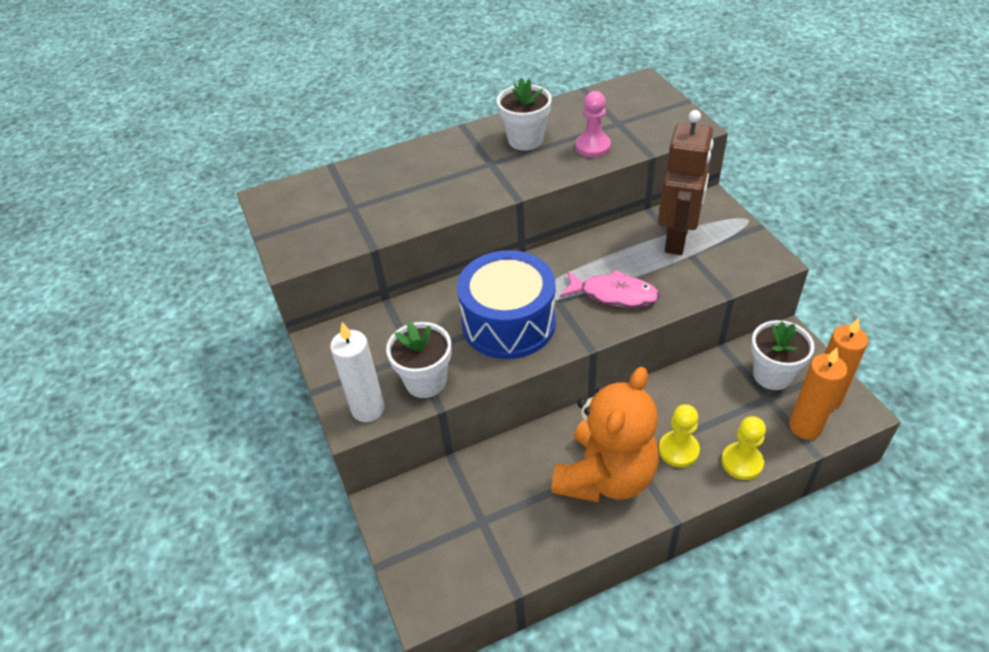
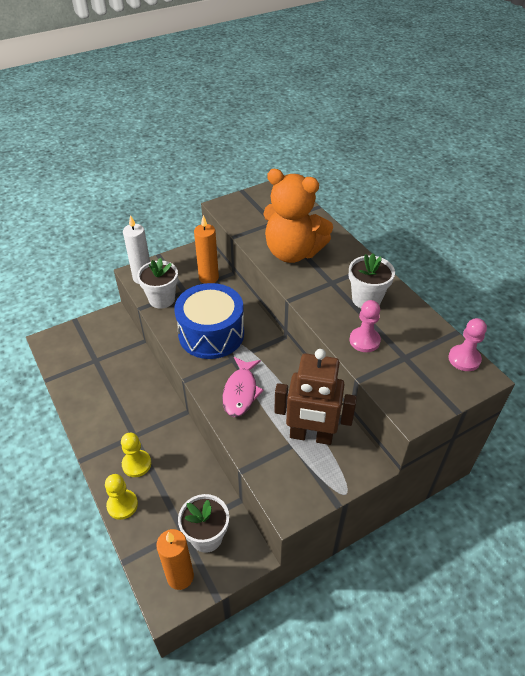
camera: 80 degrees right, 0 degrees up
(605, 476) = (119, 420): orange teddy bear -> orange teddy bear (292, 252)
(621, 88) = (464, 359): none -> pink pawn
(805, 427) = (151, 555): orange candle -> orange candle (208, 278)

